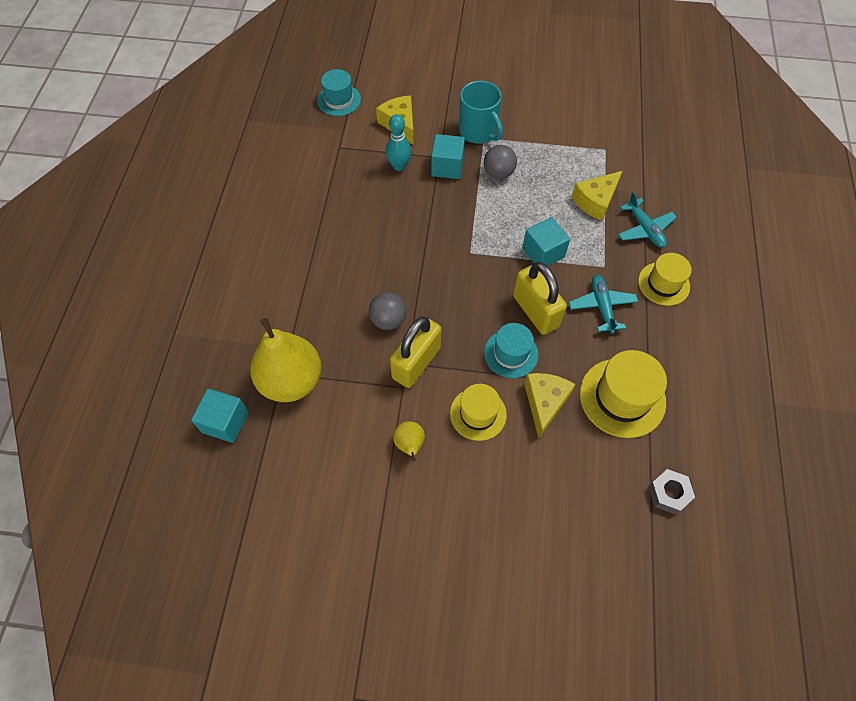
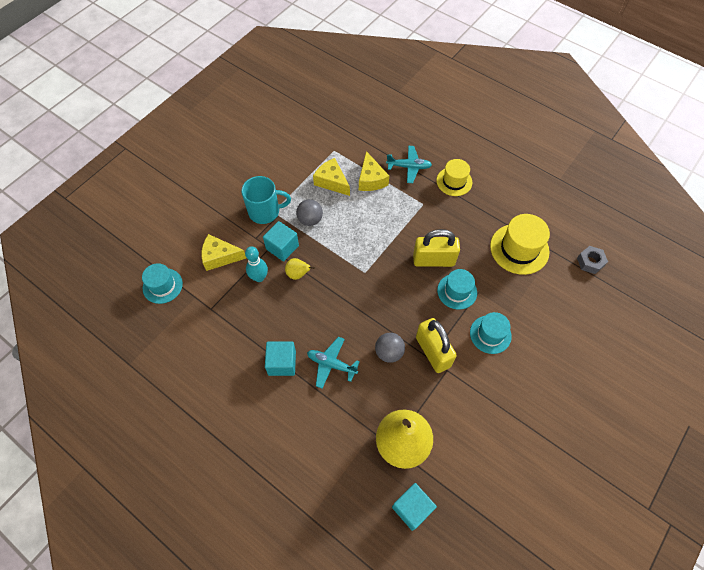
camera: 60 degrees left, 0 degrees up
(409, 445) = (492, 387): yellow pear -> yellow pear (298, 274)
(478, 414) = (490, 334): yellow hat -> turquoise hat
(543, 253) = (392, 231): turquoise cube -> turquoise cube (282, 363)
(544, 403) = (502, 292): yellow cheese -> yellow cheese (332, 182)
(602, 307) = (451, 222): turquoise plane -> turquoise plane (331, 364)

